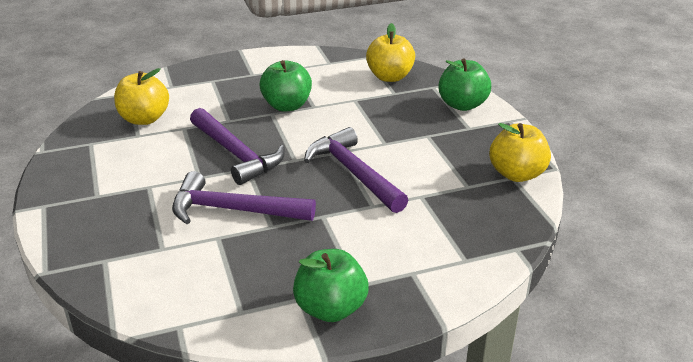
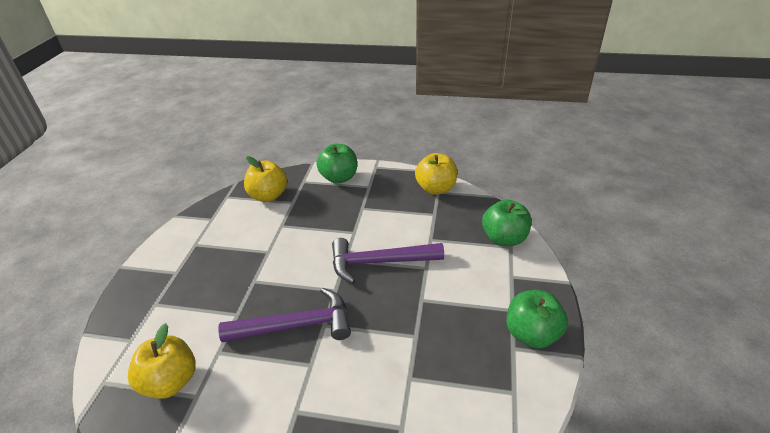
camera: 60 degrees left, 5 degrees up
(233, 210) = (378, 354): purple hammer -> none
(287, 106) = (251, 267): green apple -> green apple (504, 238)

